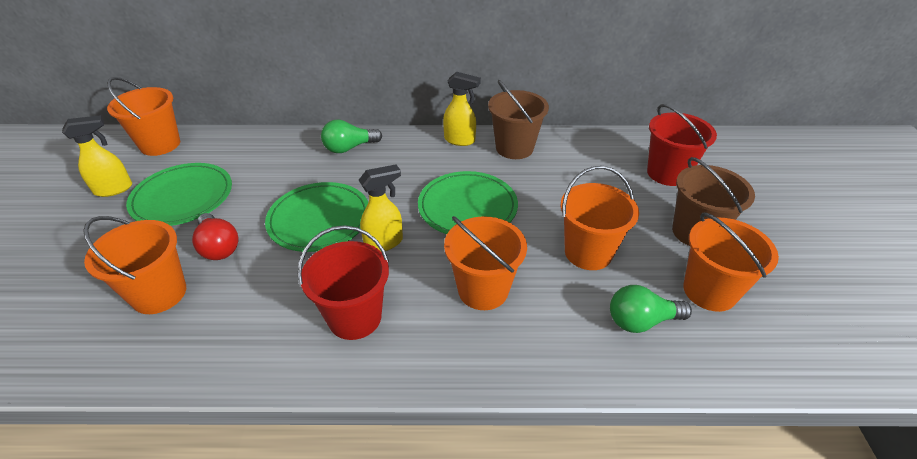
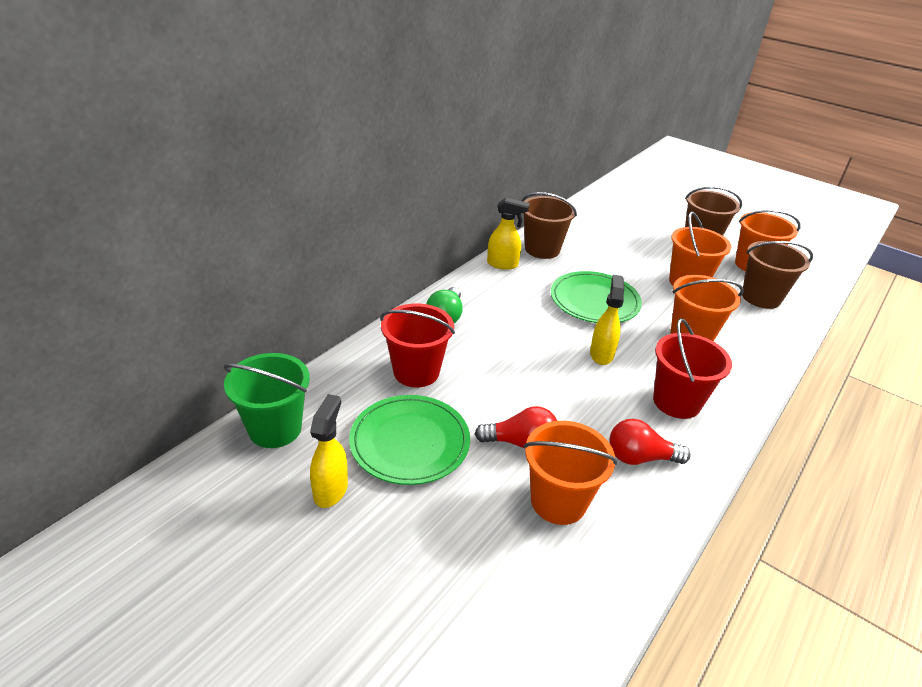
camera: 55 degrees left, 5 degrees down
(160, 144) = (275, 429): orange bucket -> green bucket
(248, 321) = (640, 457): none -> red light bulb
(319, 219) = (538, 373): green plate -> none
(460, 140) = (503, 264): yellow spray bottle -> yellow spray bottle turned 45 degrees clockwise
(641, 321) = (761, 297): green light bulb -> brown bucket
(667, 173) = (635, 217): red bucket -> red bucket (416, 372)

